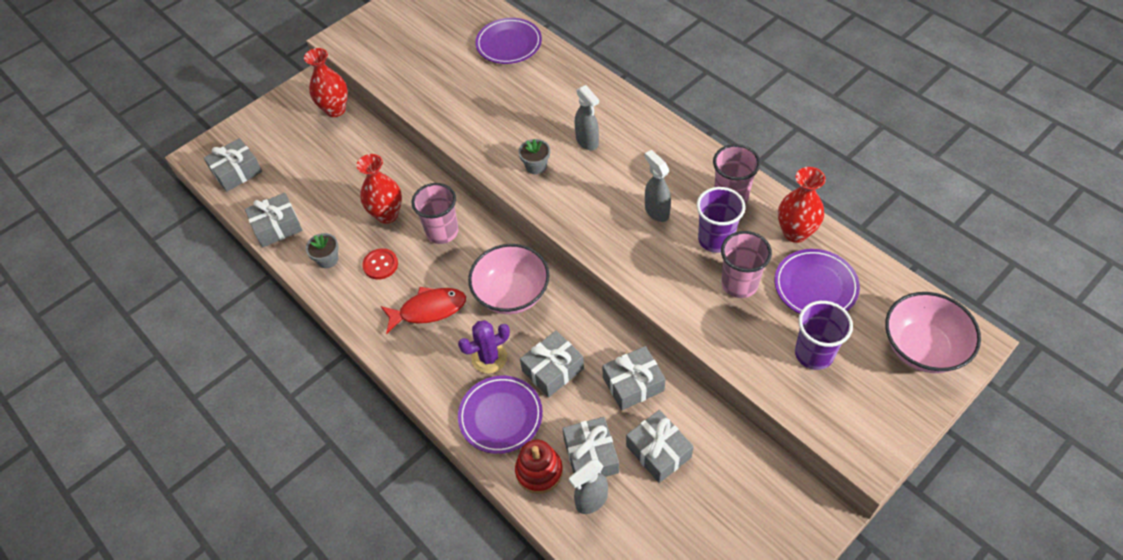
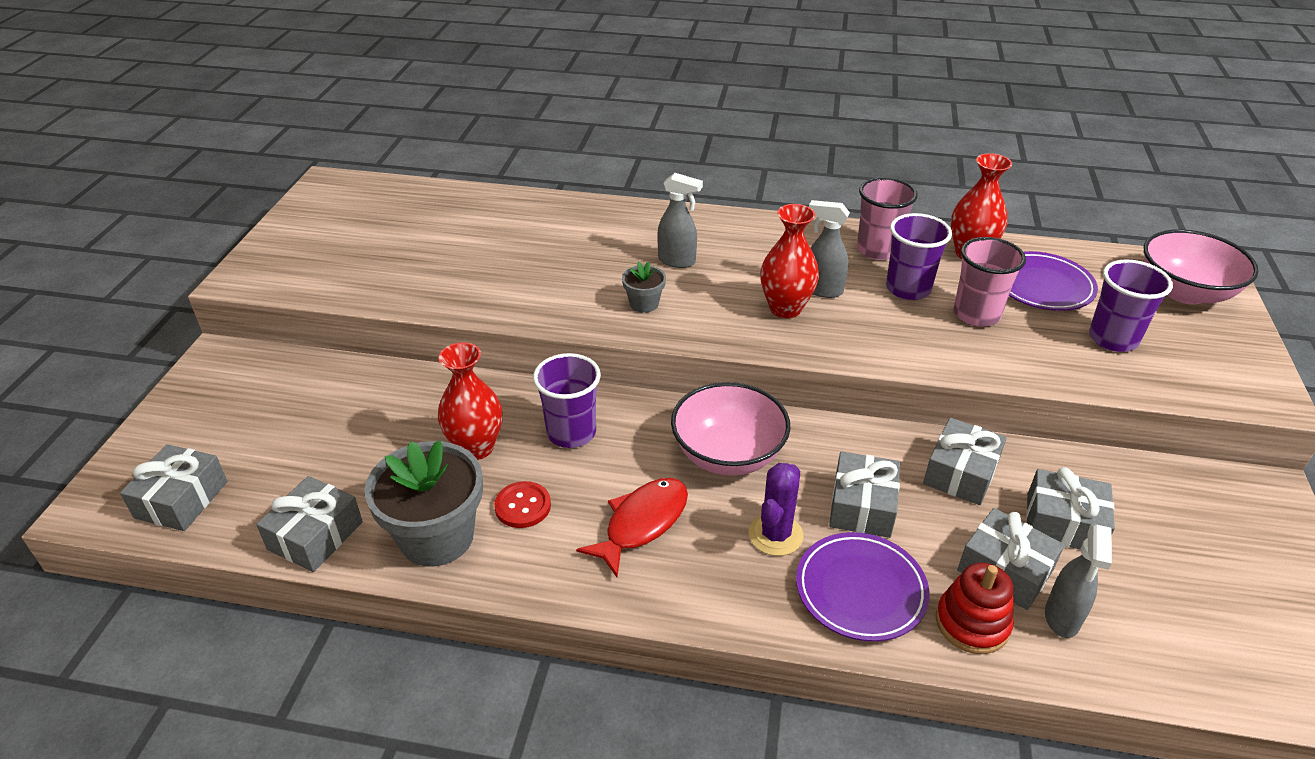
camera: 40 degrees left, 15 degrees down
(328, 259) = (437, 537): grey flower pot -> grey flower pot, size x2.09
(335, 109) = (285, 368): red vase -> red vase (785, 308)
(442, 232) = (571, 433): pink cup -> purple cup
(509, 44) = (486, 211): purple plate -> none

